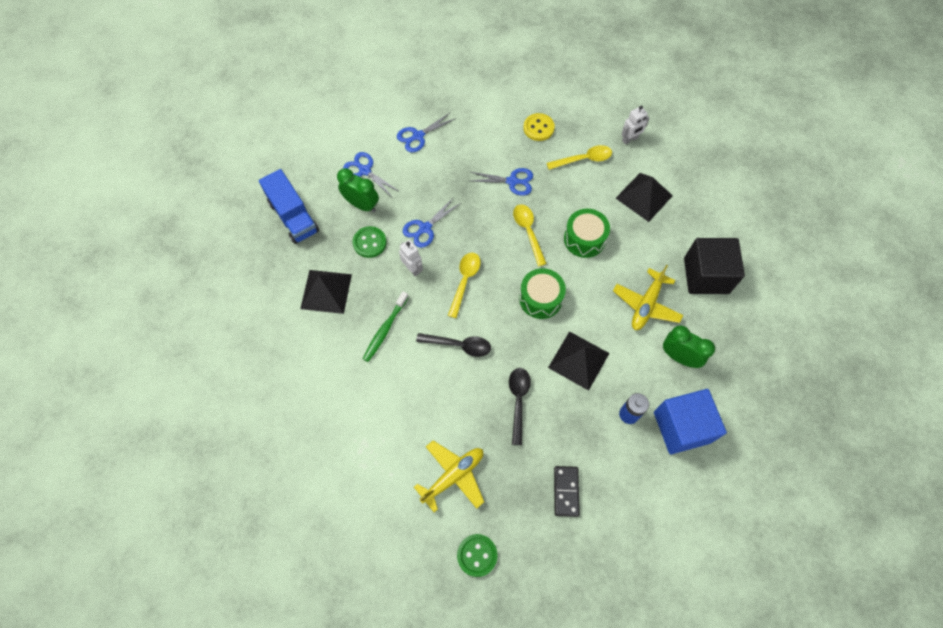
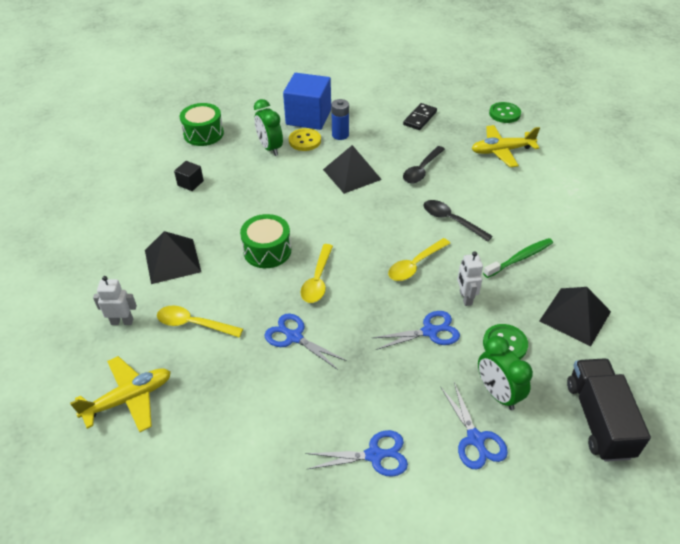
camera: 150 degrees left, 20 degrees down
(293, 217) = (598, 419): blue truck -> black truck
(538, 128) = (209, 387): yellow button -> yellow button (305, 141)
(540, 299) = (350, 223): green drum -> green drum (203, 134)
(646, 304) = (261, 185): yellow plane -> yellow plane (129, 399)
(706, 275) = (190, 183): black cube -> black cube, size x0.45

